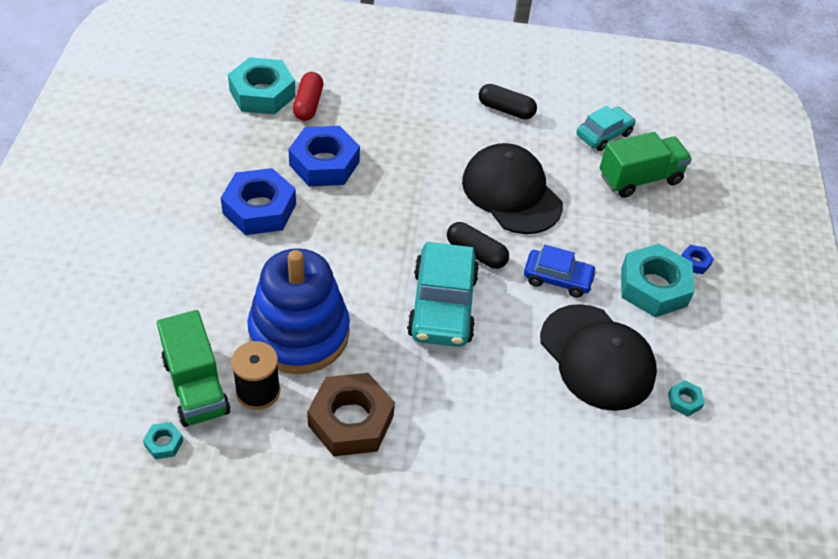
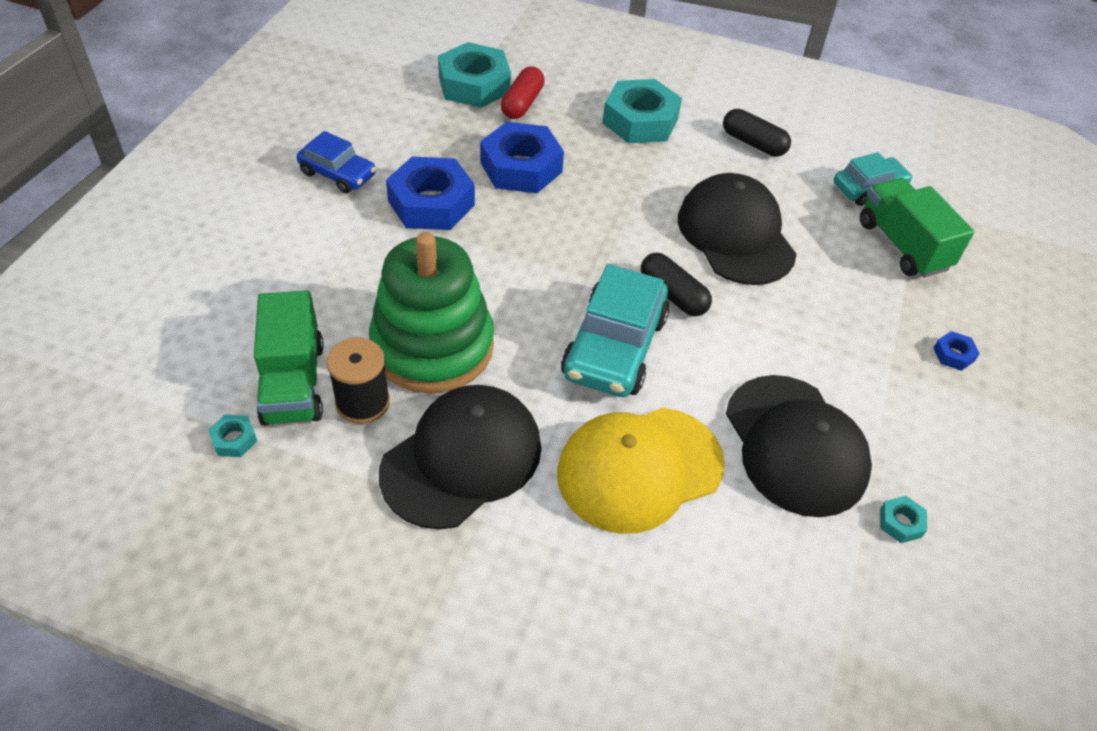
camera: 15 degrees right, 0 degrees up
(299, 333) = (432, 346): blue stacking toy -> green stacking toy
(351, 420) = (462, 459): brown nut -> black cap
(487, 400) = (639, 469): none -> yellow cap
(557, 279) = (768, 342): blue car -> blue car (338, 174)
(639, 179) = (902, 245): green truck -> green truck turned 105 degrees counterclockwise
(653, 287) = (891, 374): turquoise nut -> turquoise nut (640, 121)

